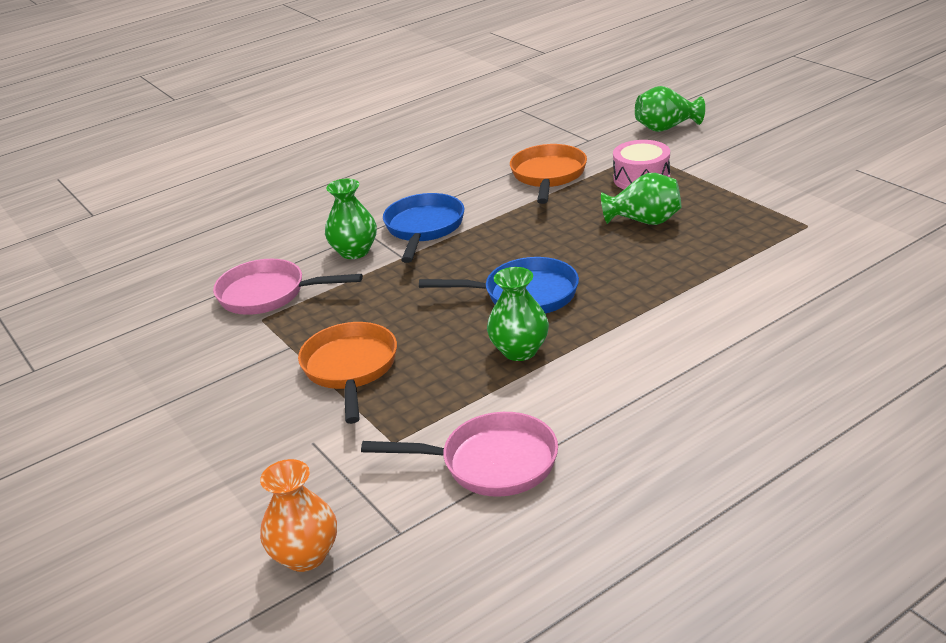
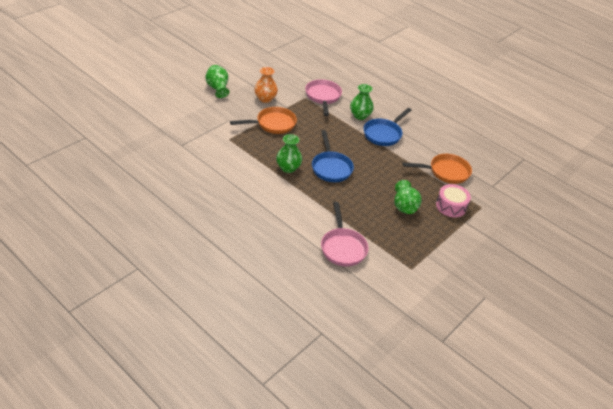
camera: 70 degrees right, 10 degrees up
(305, 556) = (172, 126): orange vase -> orange vase (265, 99)
(424, 228) = (384, 134): blue pan -> blue pan turned 135 degrees clockwise
(491, 463) = (217, 163): pink pan -> pink pan (343, 247)
(666, 128) = (517, 217): green vase -> green vase (217, 88)

